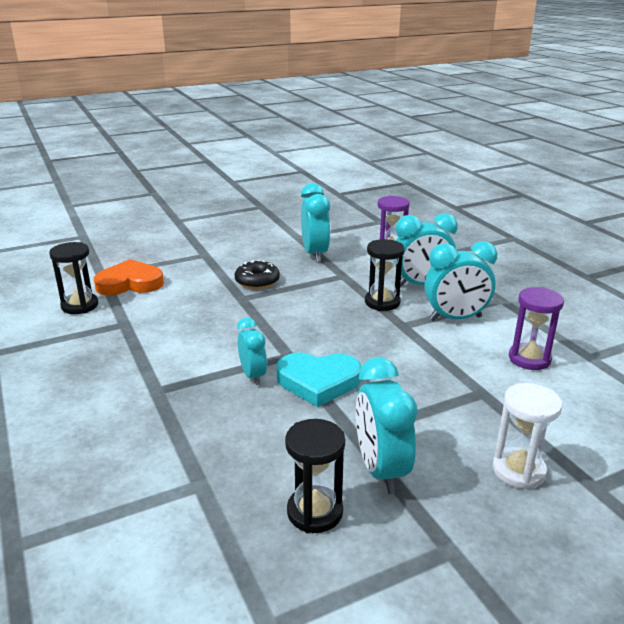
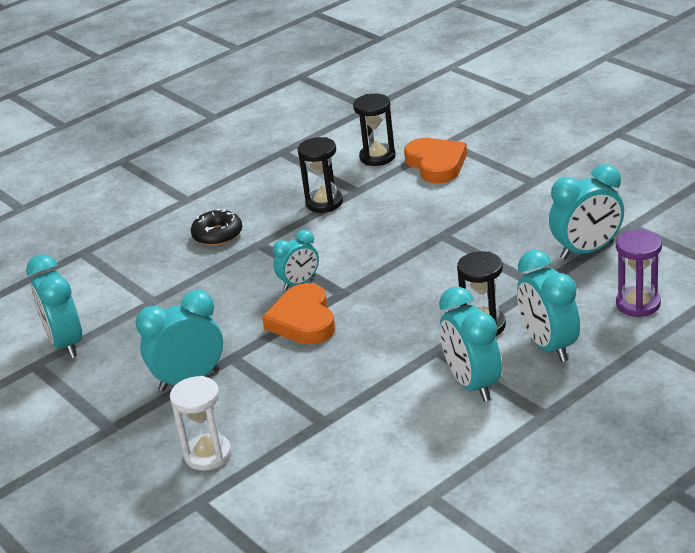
camera: 80 degrees right, 5 degrees up
(238, 583) = (66, 344): none -> turquoise clock
(257, 281) = (486, 233): black donut -> black donut (217, 235)
(315, 512) = (135, 358): black hourglass -> black hourglass (324, 203)
(318, 382) = (303, 320): turquoise heart -> orange heart
(529, 359) = (403, 448): purple hourglass -> none

